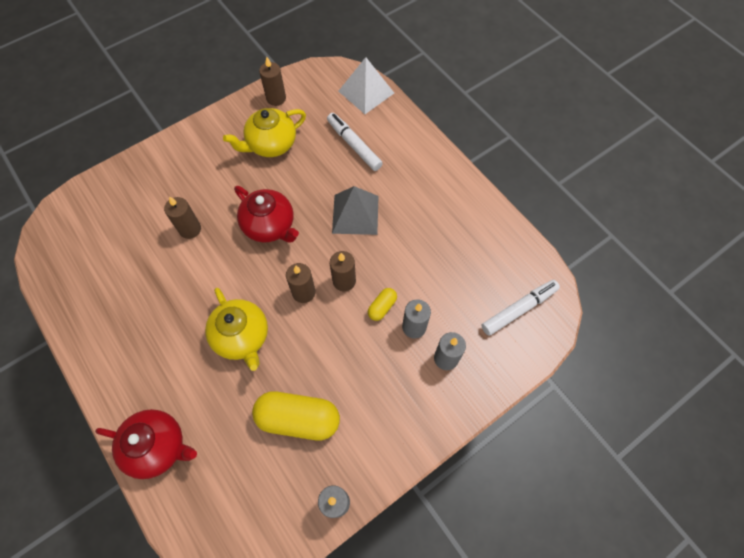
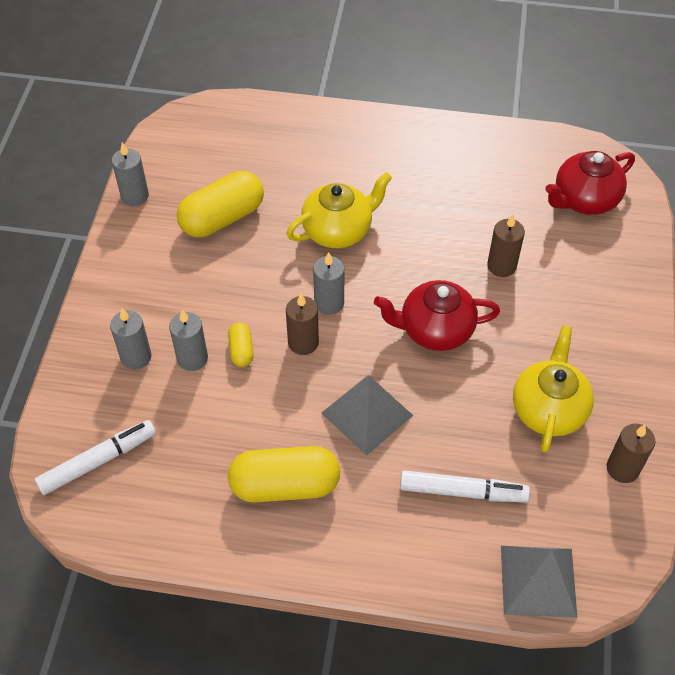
camera: 135 degrees right, 10 degrees down
(158, 446) = (309, 127): red teapot -> red teapot (584, 200)
(242, 337) = (338, 230): yellow teapot -> yellow teapot turned 135 degrees clockwise
(303, 292) = (329, 303): brown candle -> grey candle
(366, 92) = (538, 581): white pyramid -> grey pyramid
(432, 215) = (285, 485): none -> yellow capsule
(518, 309) = (98, 461): white marker -> white marker turned 135 degrees counterclockwise

